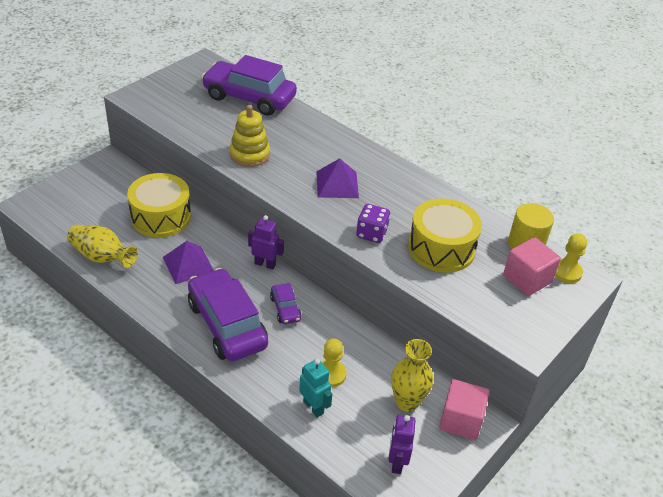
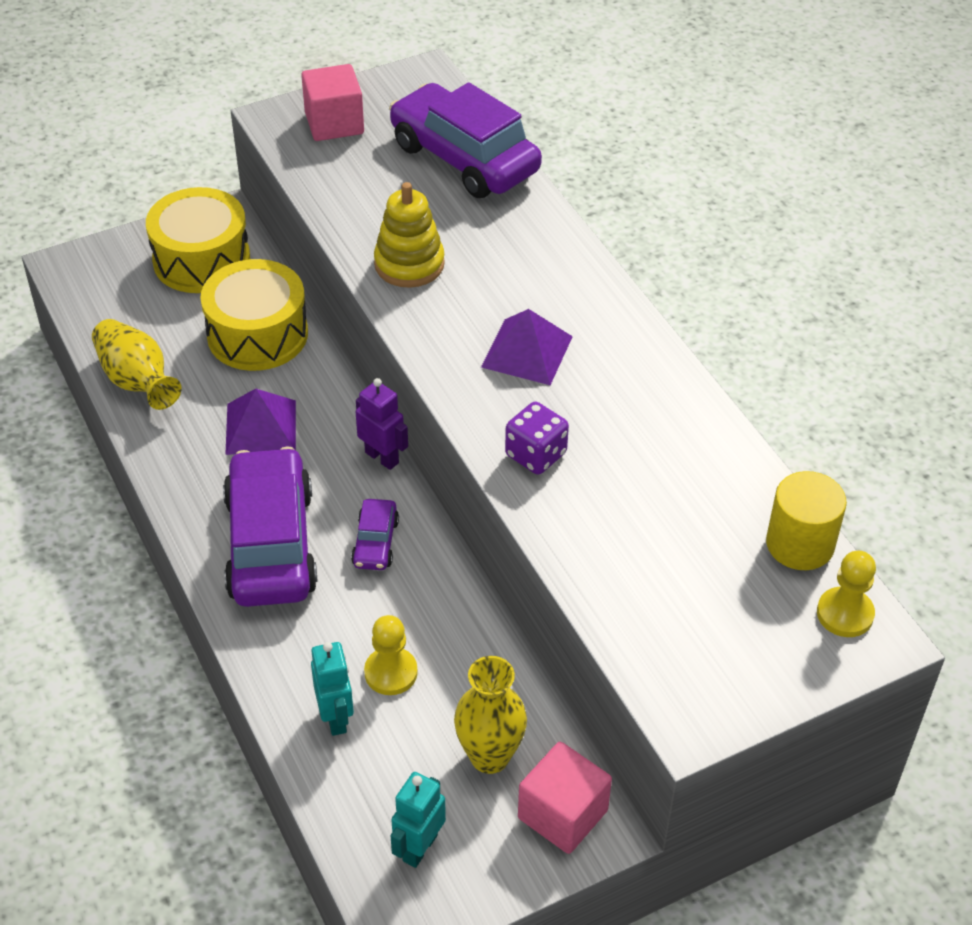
camera: 25 degrees right, 5 degrees up
(396, 462) = (419, 848): purple robot -> turquoise robot
(441, 248) = (641, 511): yellow drum -> yellow drum (201, 260)
(527, 279) = (763, 607): pink cube -> pink cube (334, 123)

